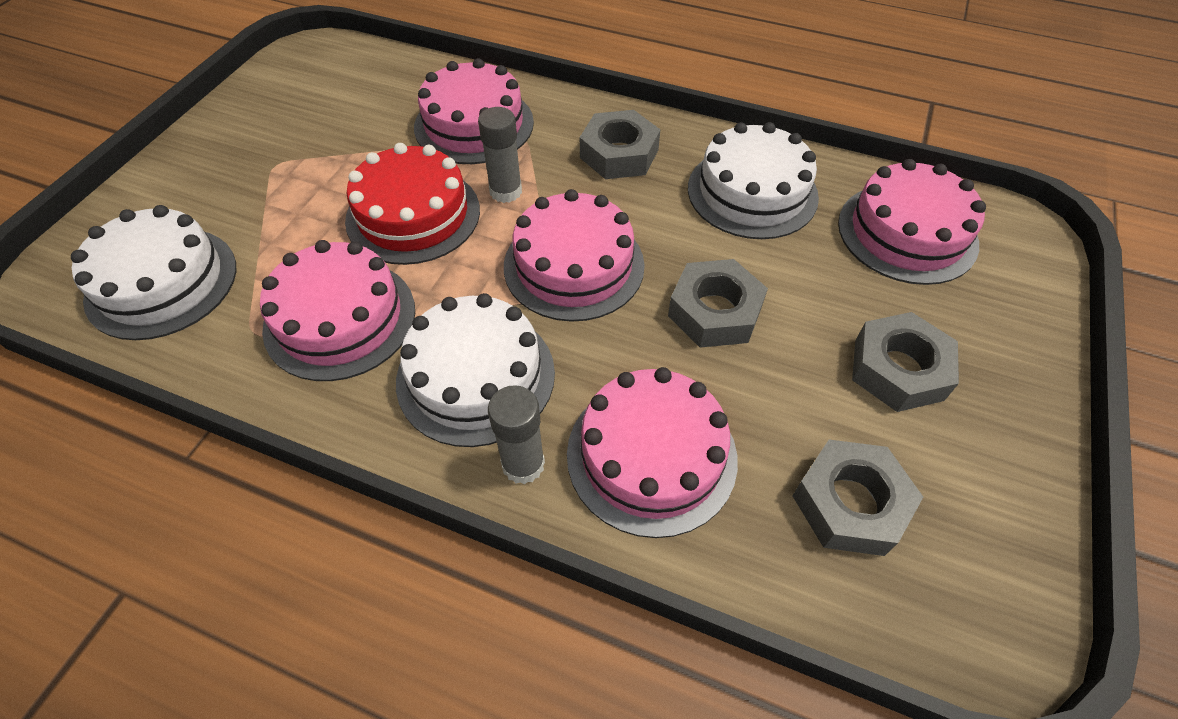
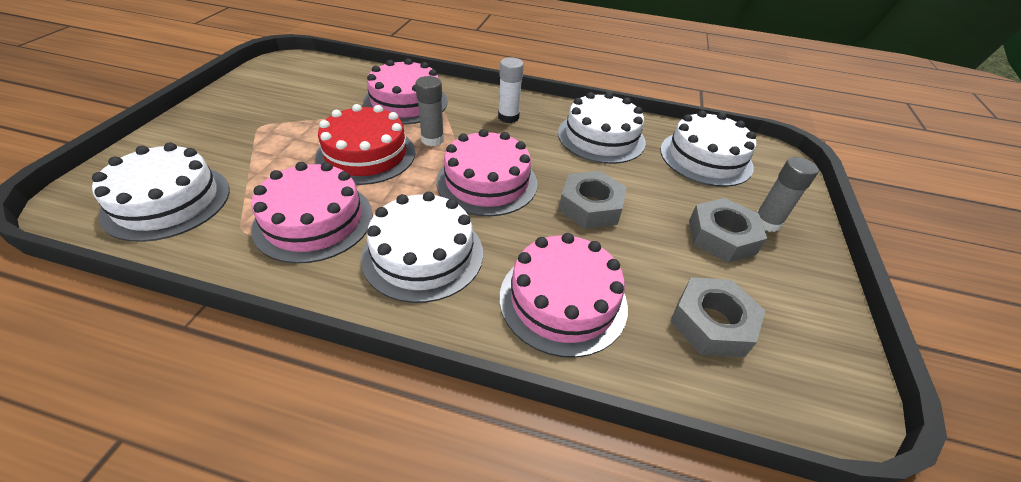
camera: 10 degrees left, 10 degrees down
(523, 464) = (466, 312): grey glue stick -> grey glue stick (766, 222)
(619, 154) = (508, 117): grey nut -> white glue stick
(907, 233) = (705, 158): pink cake -> white cake

